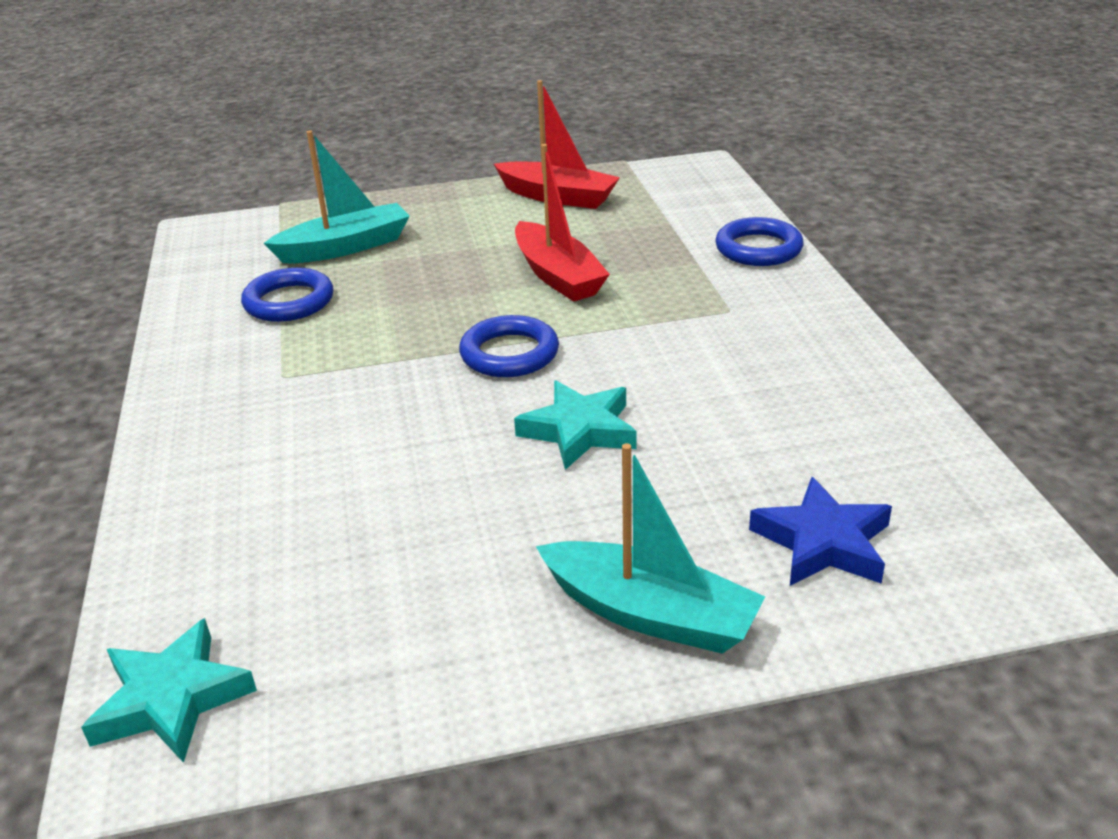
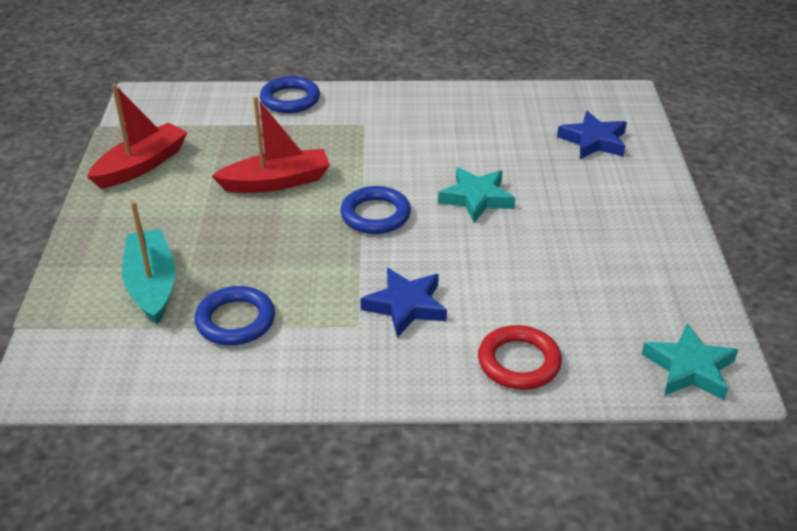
camera: 80 degrees left, 5 degrees up
(203, 511) = (519, 362): none -> red ring
(319, 405) = (405, 306): none -> blue star
(650, 614) = (638, 198): turquoise boat -> none

